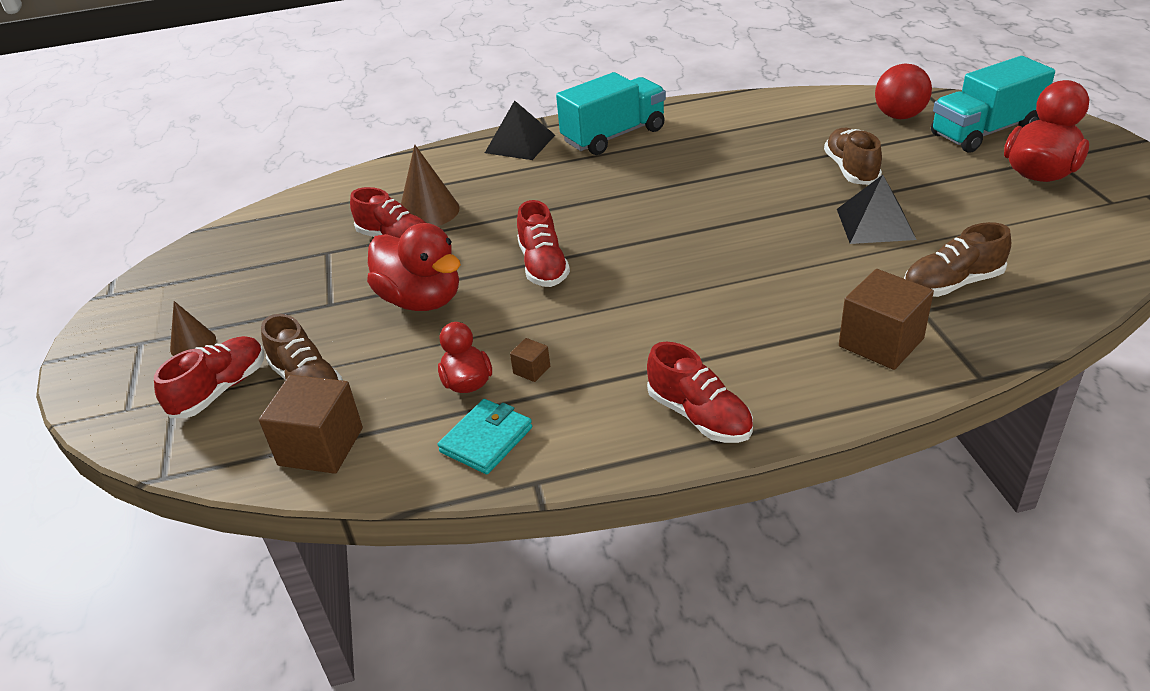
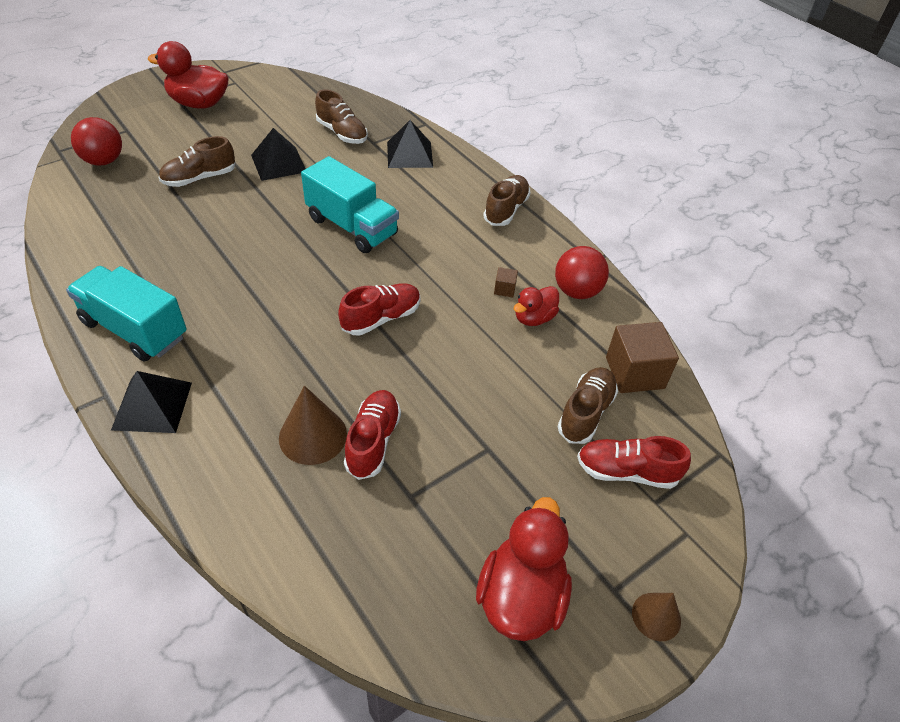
camera: 120 degrees left, 10 degrees up
(193, 344) = (591, 535): brown cone -> brown cone (656, 616)
(421, 300) = (456, 382): red duck -> red duck (521, 596)
(486, 440) = (577, 291): turquoise wallet -> red ball
(699, 416) = (506, 210): red shoe -> brown shoe
(881, 342) = (409, 154): brown cube -> black pyramid
(984, 132) = (136, 123): turquoise truck -> turquoise truck (352, 227)

